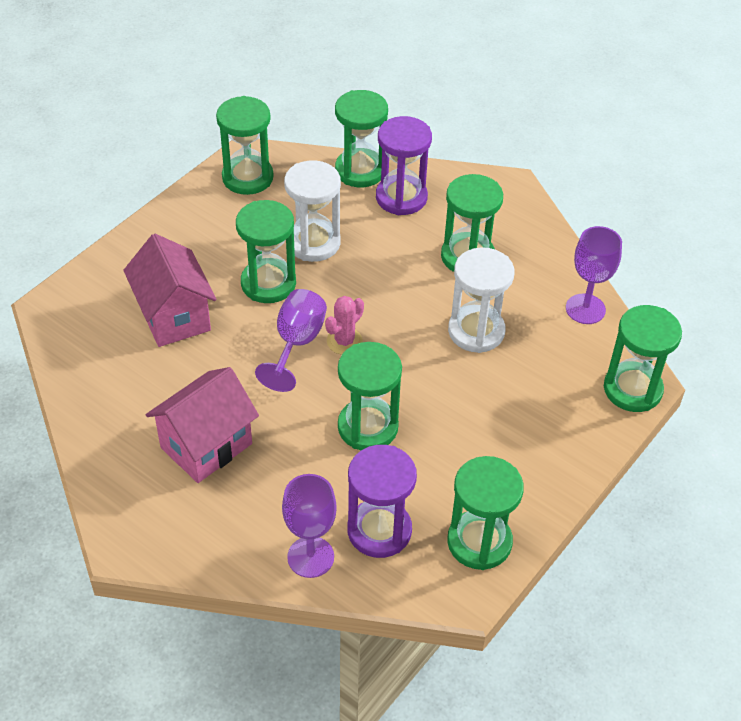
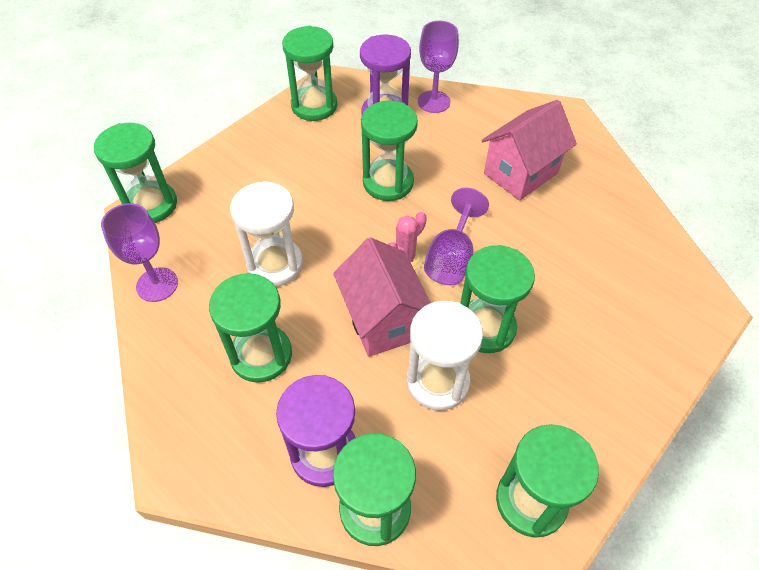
camera: 175 degrees left, 5 degrees up
(174, 316) = (577, 291): pink house -> pink house (383, 320)

